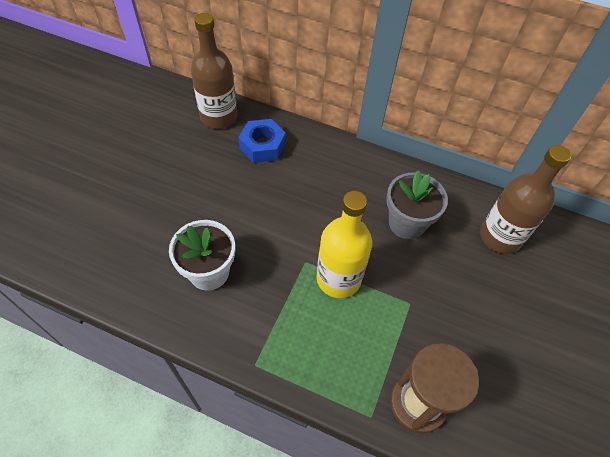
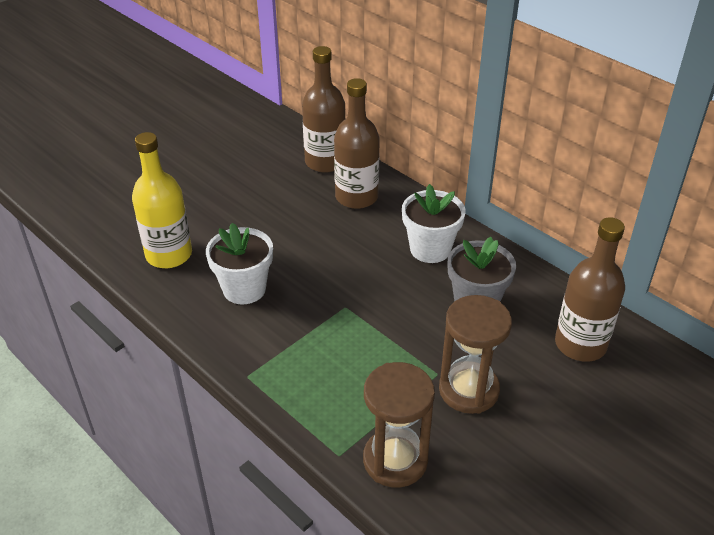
camera: 25 degrees right, 15 degrees down
(262, 146) = (356, 197): blue nut -> brown bottle
(338, 278) = (372, 330): yellow bottle -> yellow bottle (169, 255)
(347, 181) = (430, 249): none -> white flower pot
(441, 310) = (468, 390): none -> brown hourglass

